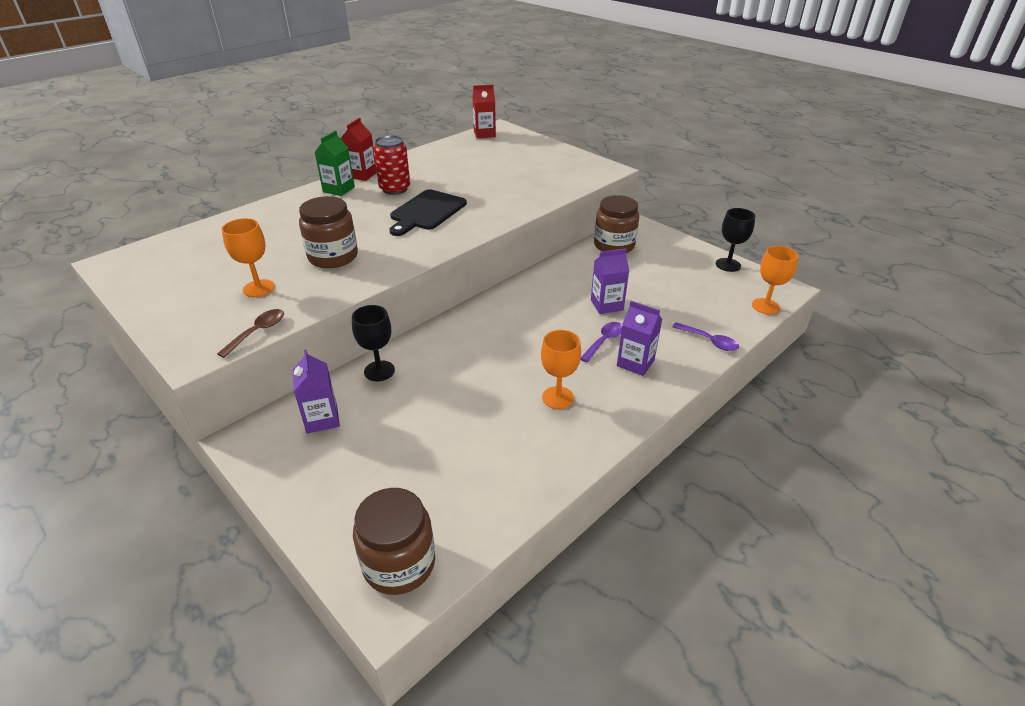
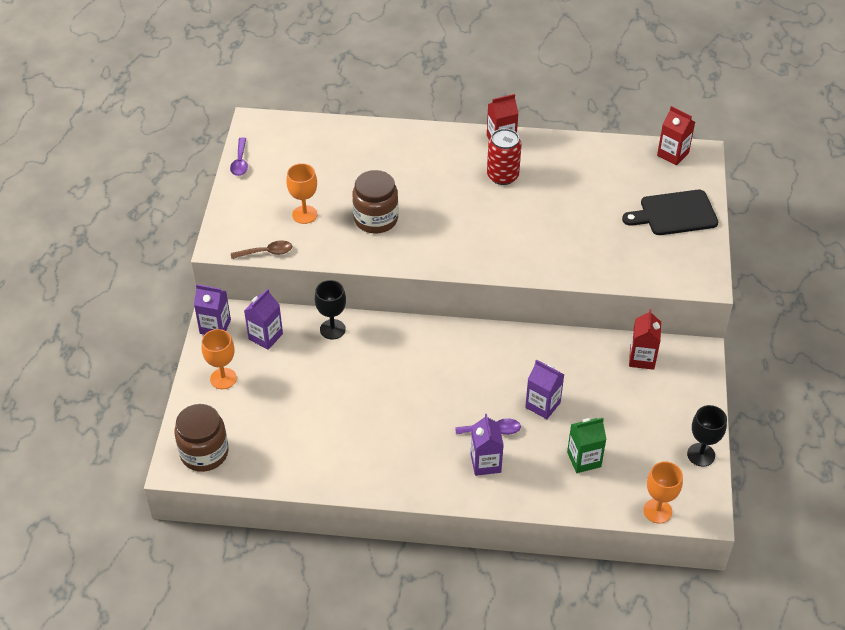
camera: 50 degrees right, 10 degrees up
(254, 449) = (215, 327): none -> purple carton
(339, 189) = (463, 146): green carton -> green carton (584, 459)
(426, 212) = (490, 220): black cutting board -> black cutting board (674, 213)
(558, 398) = (402, 440): orange goblet -> orange goblet (223, 378)
(614, 245) = (642, 358): brown jar -> red carton
(709, 341) = (562, 495): purple spoon -> purple spoon (240, 162)

